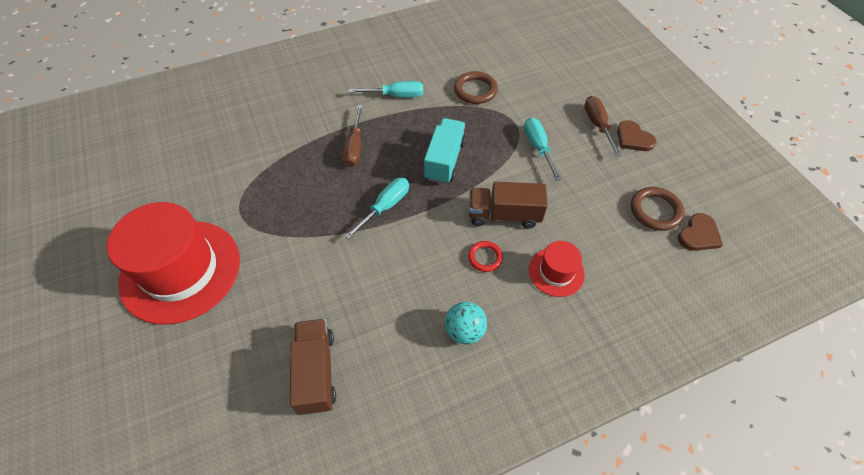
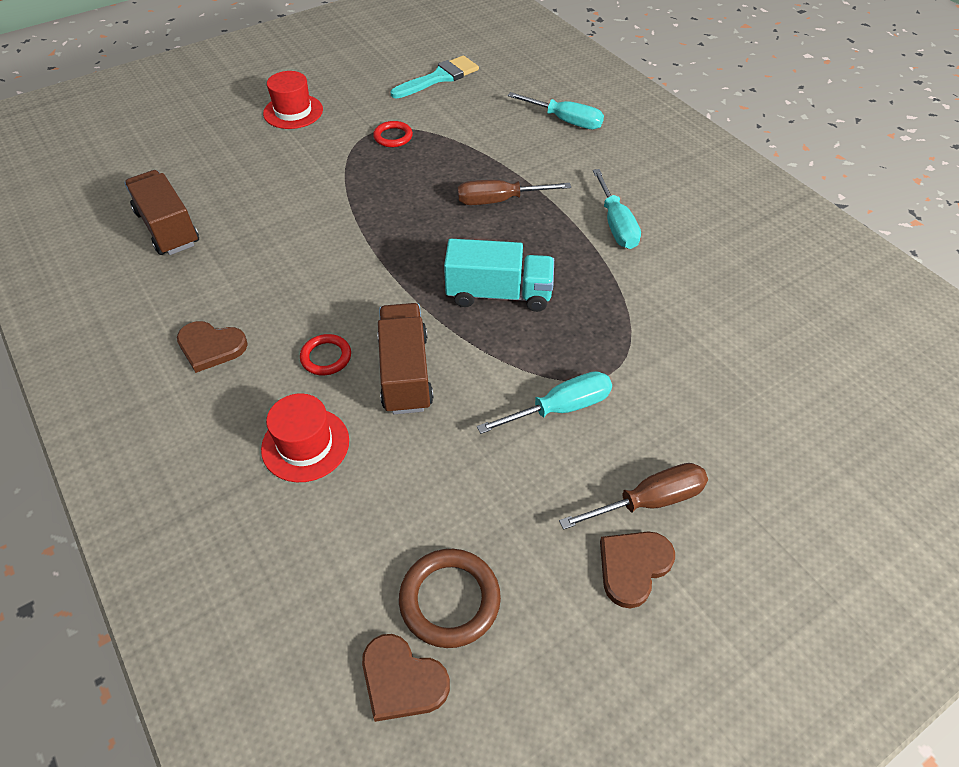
camera: 80 degrees right, 5 degrees down
(180, 270) = (293, 112): red hat -> red hat, size x0.47
(184, 161) = (439, 78): none -> turquoise brush
(253, 200) = (393, 137): none -> red ring
(316, 372) = (168, 228): brown truck -> brown truck turned 105 degrees counterclockwise
(385, 207) = (400, 245): turquoise screwdriver -> turquoise screwdriver (565, 121)
(464, 331) = (211, 347): turquoise ball -> brown heart
(475, 90) = (668, 313): brown ring -> none

